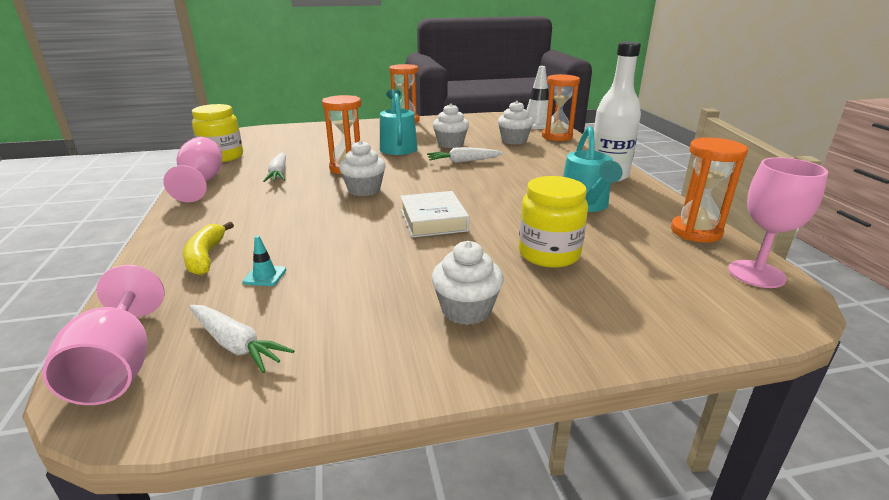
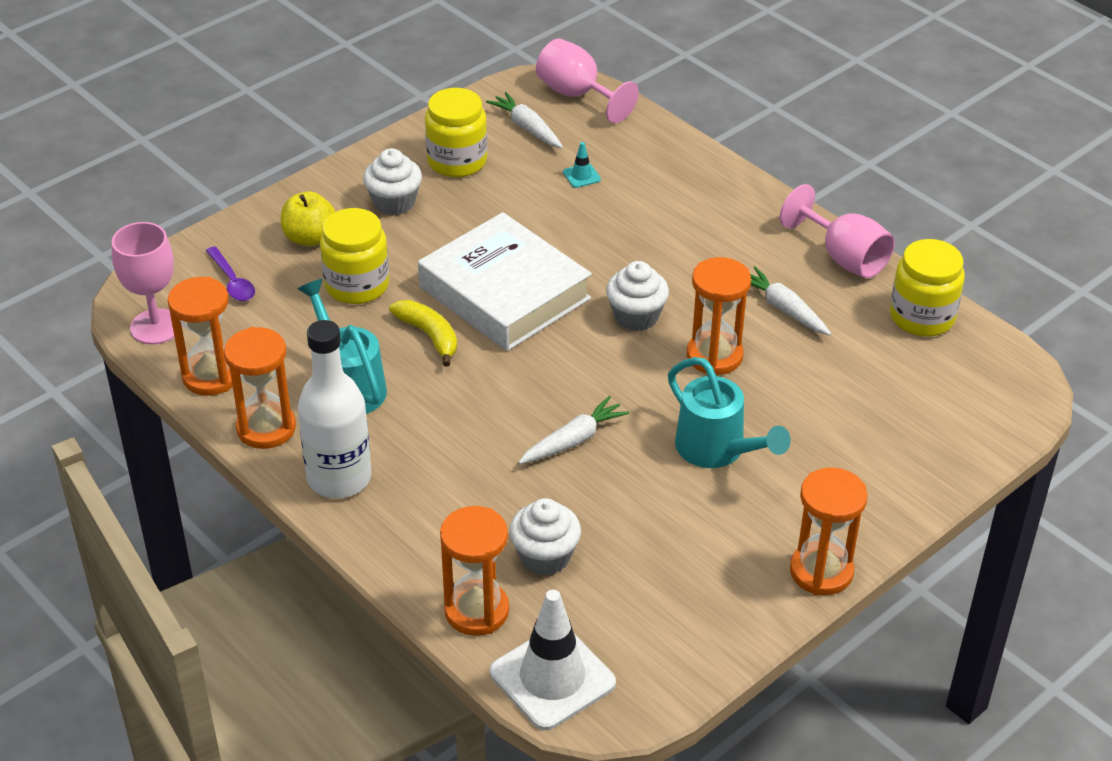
camera: 150 degrees right, 15 degrees up
(206, 257) = (658, 174): yellow banana -> yellow banana (429, 336)
(236, 345) = (527, 128): white carrot -> white carrot turned 45 degrees clockwise
(358, 332) = (457, 161): none -> yellow jar
(433, 220) = (504, 293): white book -> white book, size x1.72
(450, 144) = (642, 495): white cupcake -> none
(578, 304) = (310, 238): none -> yellow apple
(652, 200) = (266, 428): none -> orange hourglass
(674, 288) = (232, 281): none -> purple spoon

